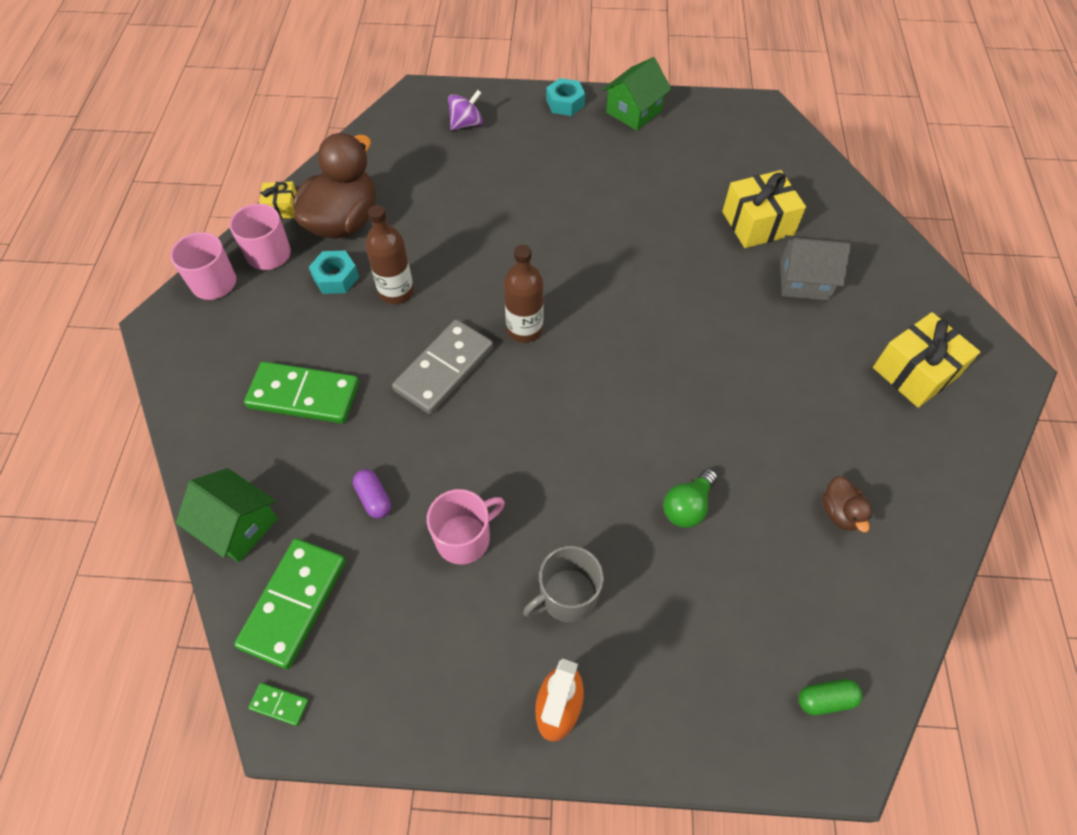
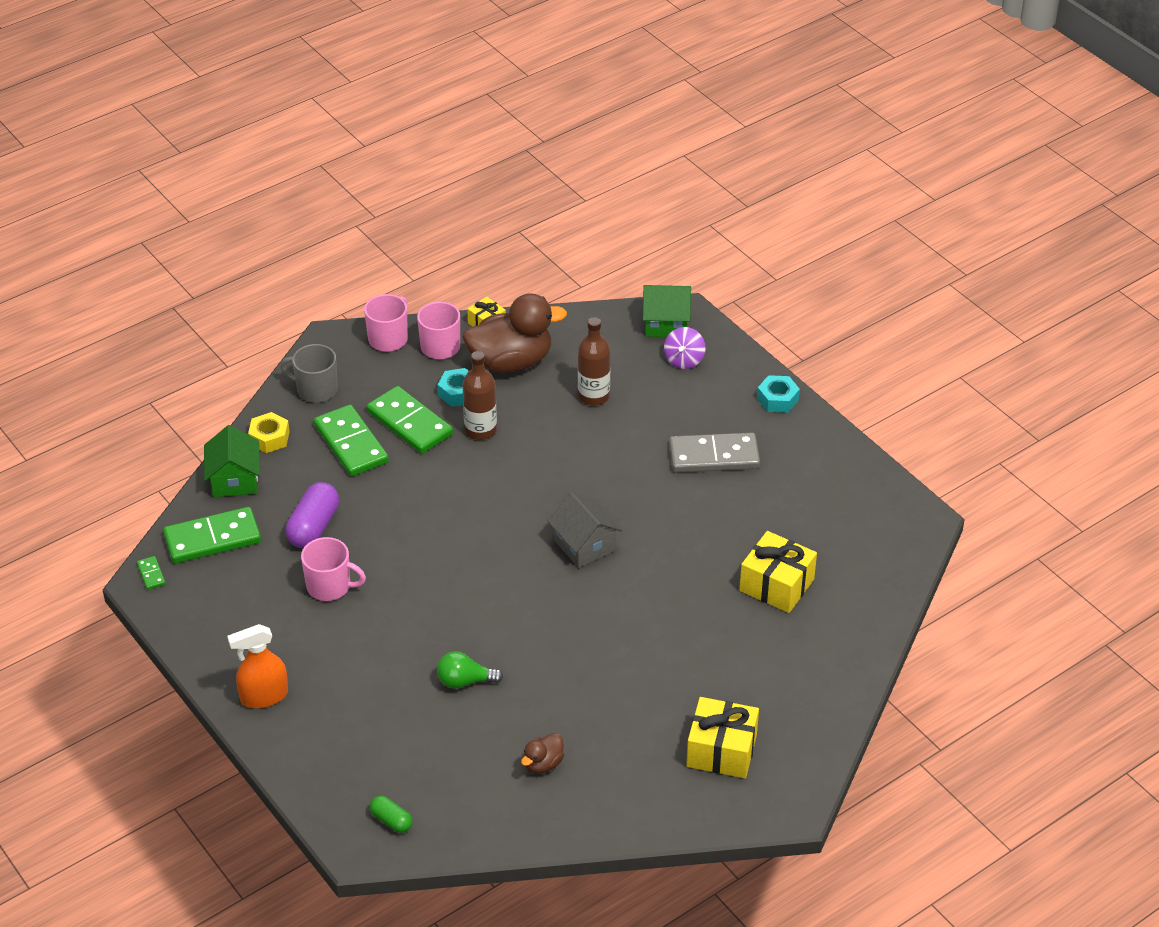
camera: 50 degrees right, 15 degrees down
(220, 456) = (269, 438): none -> yellow nut
(330, 335) = (409, 423): none -> green domino
(374, 498) = (313, 527): purple capsule -> purple capsule, size x1.77
(444, 369) = (443, 496): grey domino -> grey domino (714, 456)
(466, 124) = (684, 360): purple spinning top -> purple spinning top turned 90 degrees clockwise
(524, 329) = (522, 515): brown bottle -> brown bottle (593, 396)
(567, 596) = (339, 658): grey mug -> grey mug (316, 389)
(634, 111) = (818, 444): green house -> green house (666, 323)
(804, 280) = (745, 642): grey house -> grey house (585, 545)

